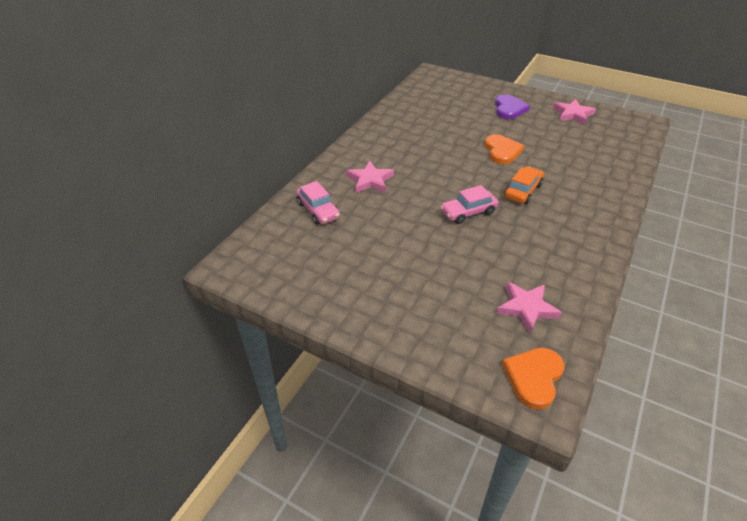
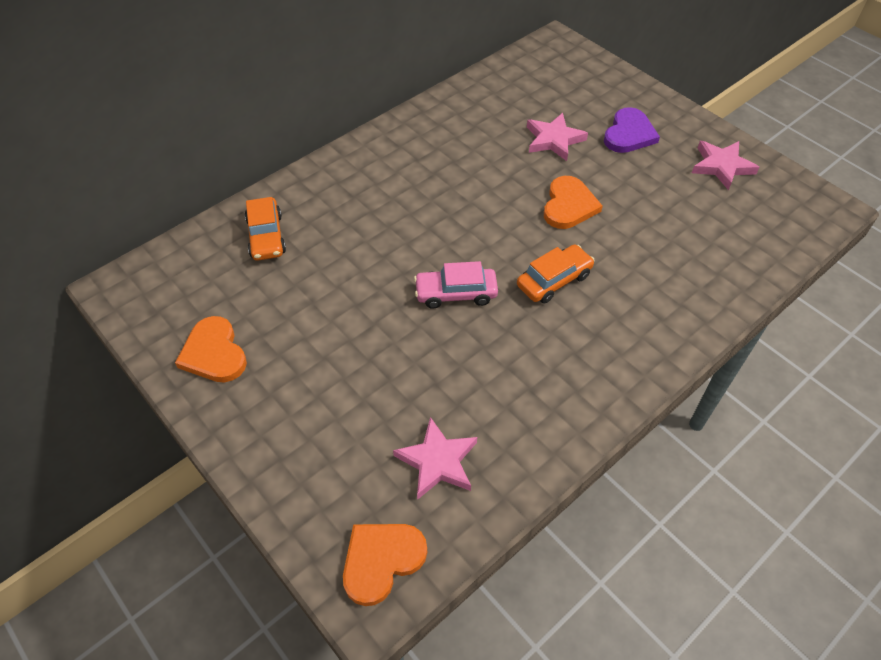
camera: 20 degrees right, 10 degrees up
(318, 210) = (266, 236): pink car -> orange car
(328, 287) = (214, 353): none -> orange heart
(370, 180) = (358, 207): pink star -> pink star (554, 140)

